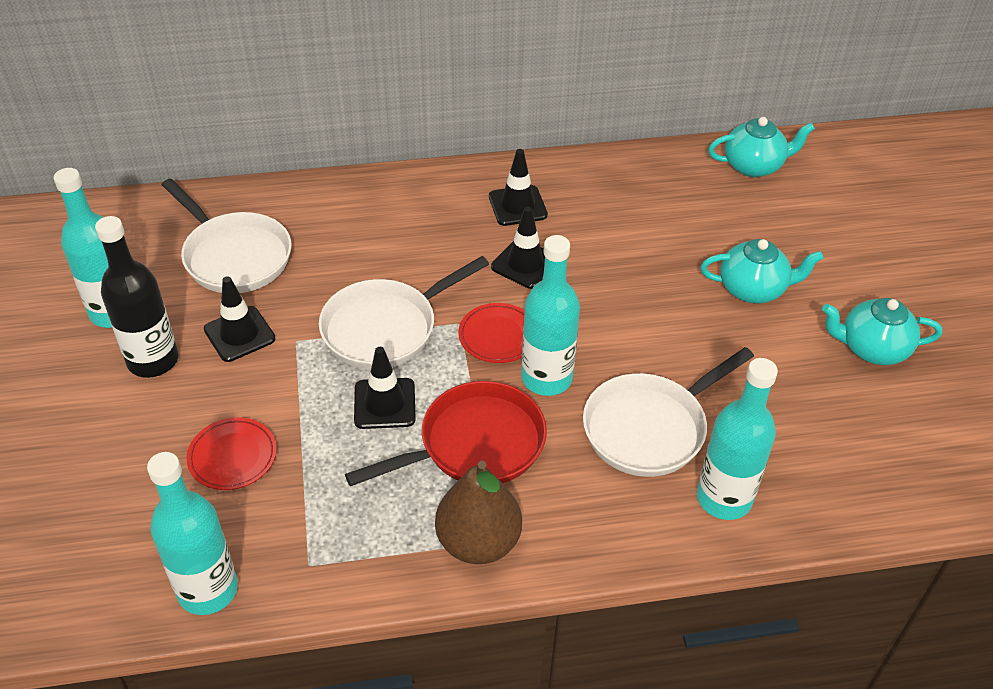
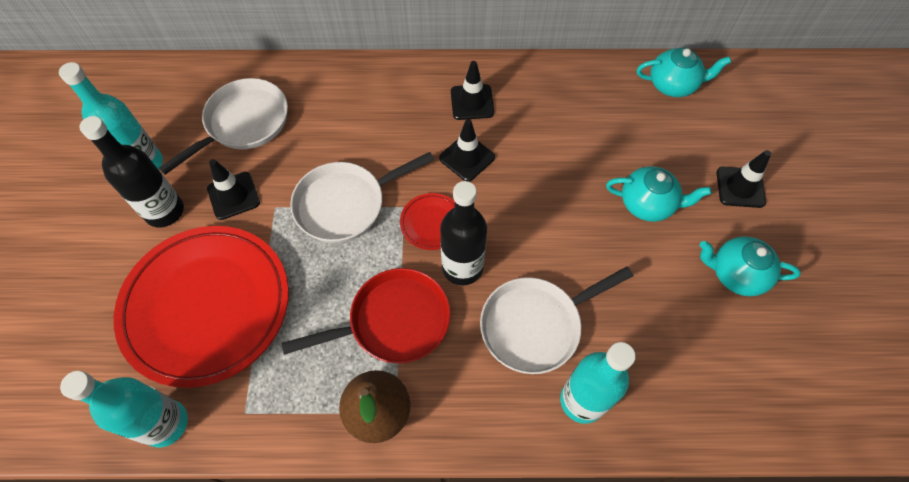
camera: 10 degrees right, 15 degrees up
(232, 457) = (207, 306): red plate -> red plate, size x2.46
(234, 256) = (243, 123): white pan -> white pan turned 105 degrees counterclockwise
(384, 404) = (331, 274): black traffic cone -> black traffic cone (740, 187)
(546, 378) = (462, 267): turquoise bottle -> black bottle

